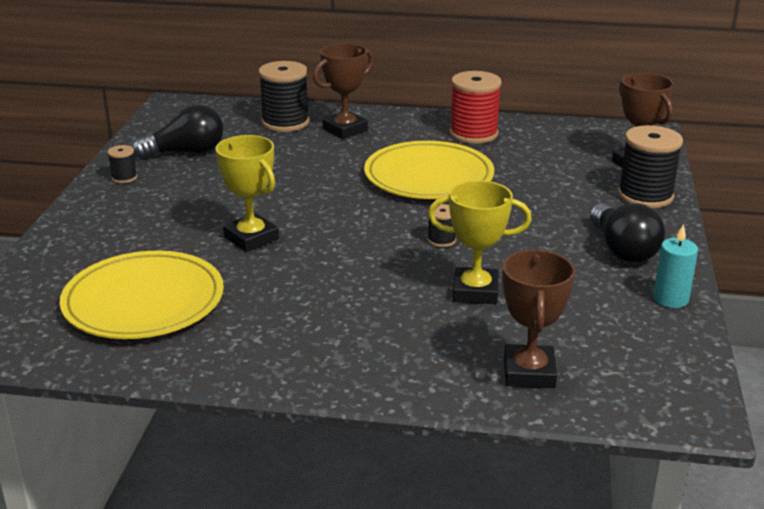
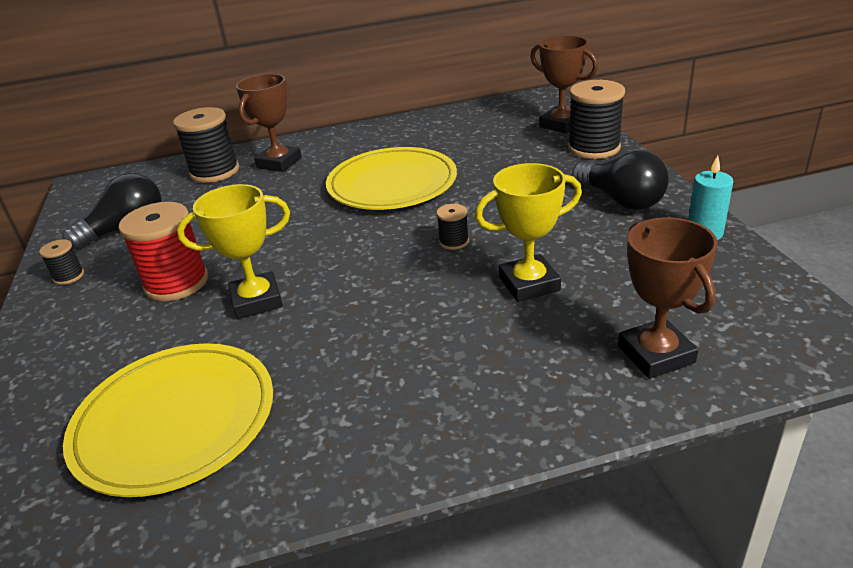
camera: 20 degrees left, 5 degrees up
(251, 238) = (257, 301): yellow trophy -> yellow trophy turned 45 degrees counterclockwise
(473, 134) = (402, 135): red spool -> red spool (176, 283)

